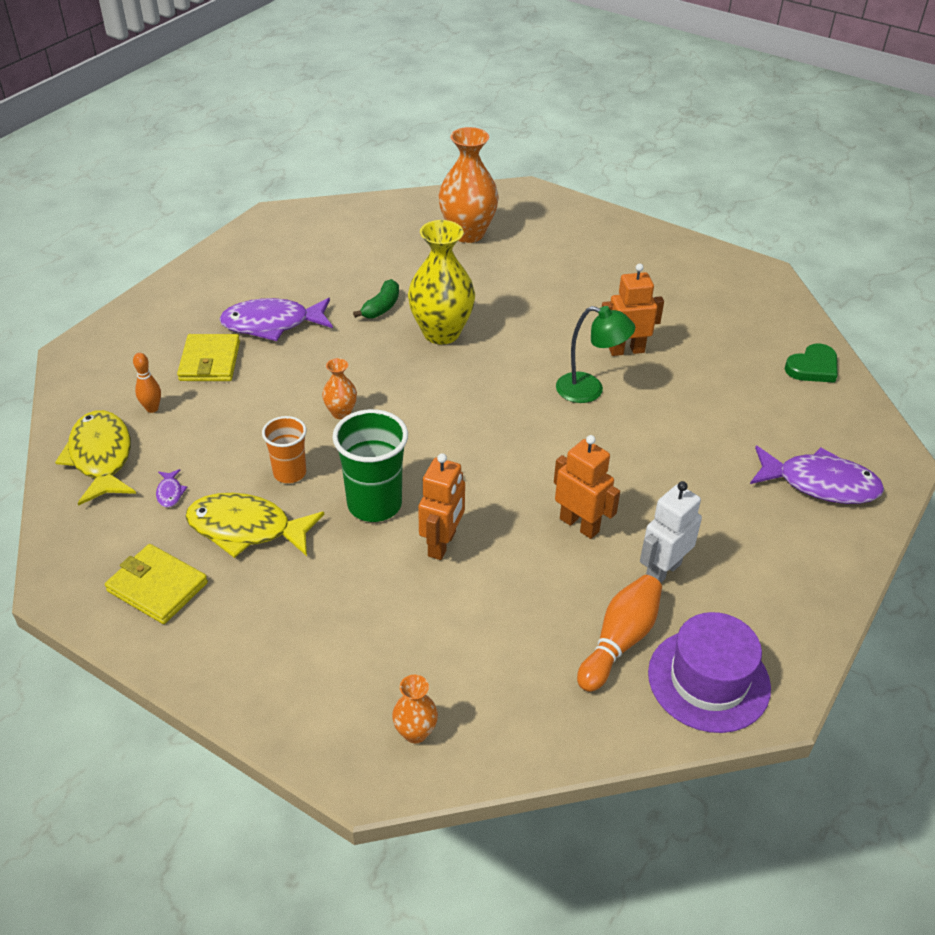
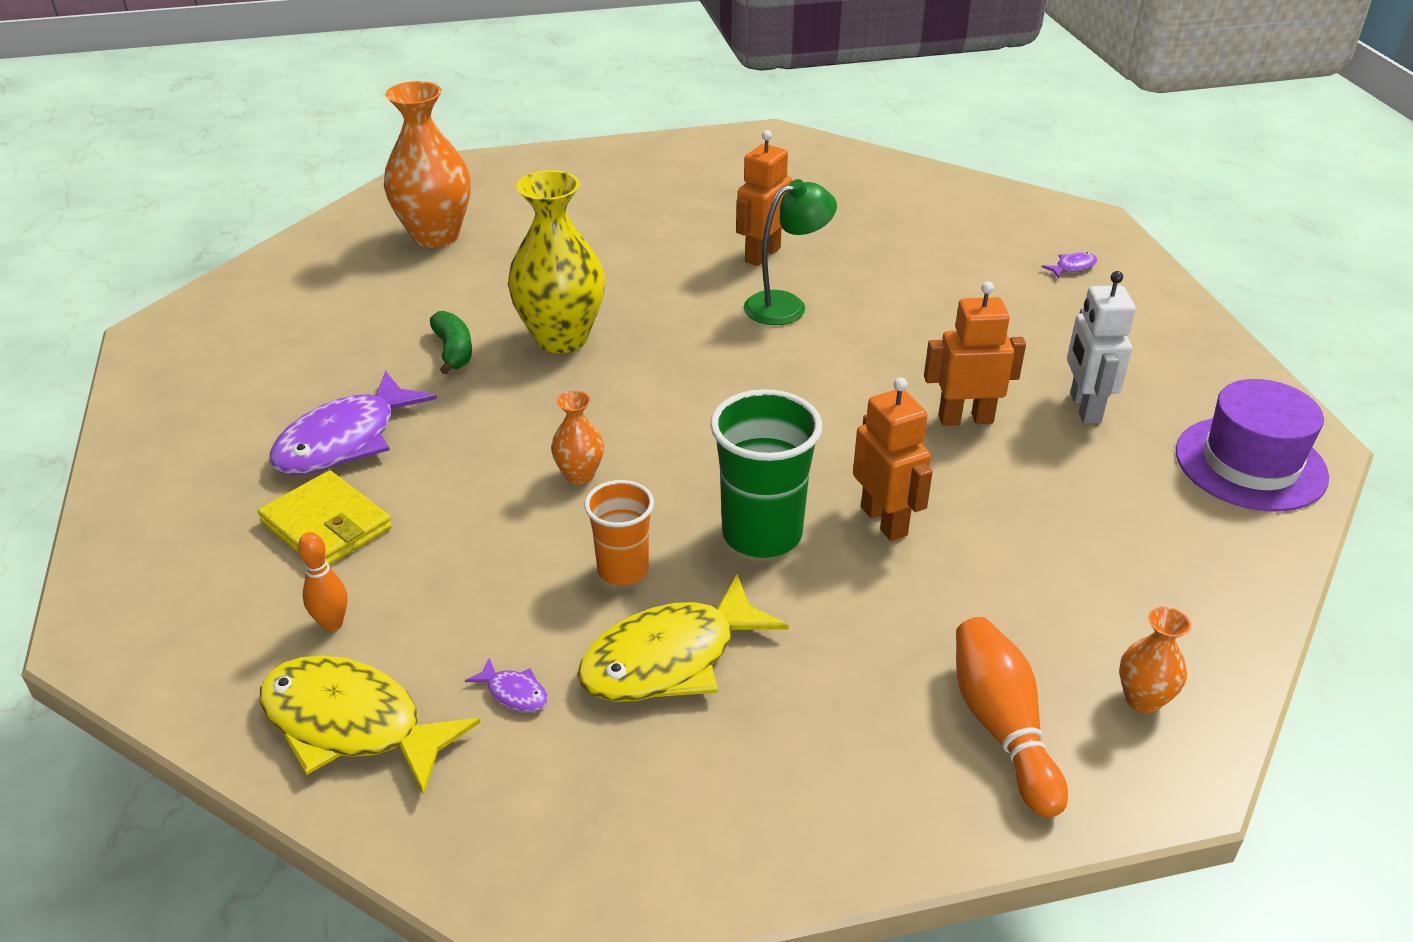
camera: 45 degrees left, 5 degrees down
(157, 587) = (671, 799): yellow wallet -> none
(619, 641) = (1149, 486): orange bowling pin -> orange bowling pin (1001, 727)
(813, 367) = (925, 186): green heart -> none
(820, 484) = (1072, 267): purple fish -> purple fish, size x0.40

